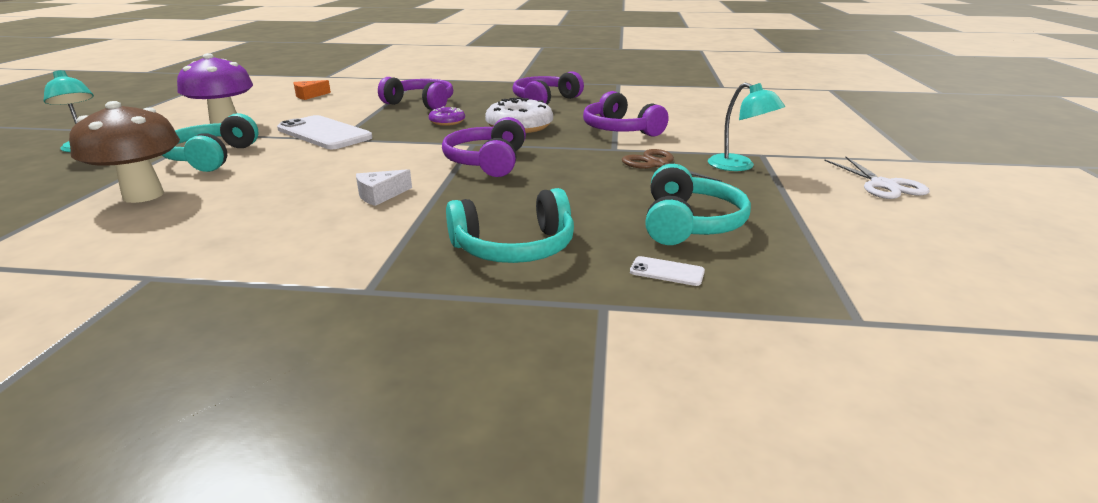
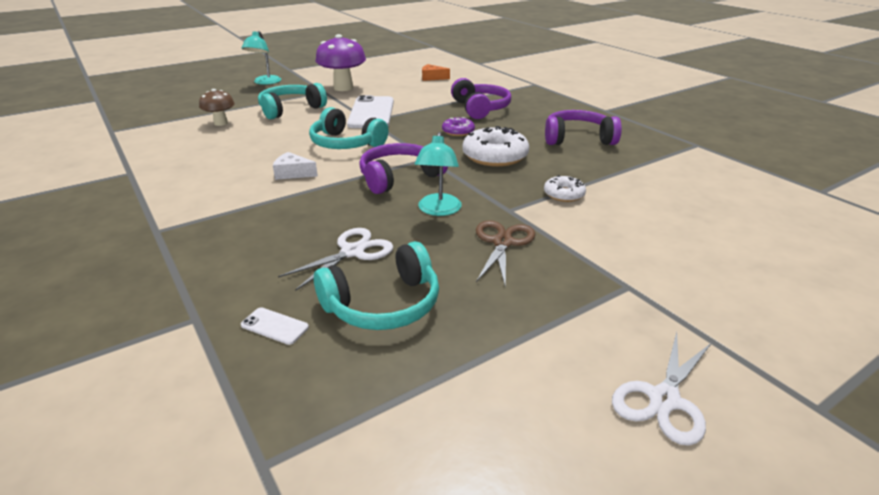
camera: 50 degrees right, 5 degrees up
(143, 195) = (221, 123): brown mushroom -> brown mushroom, size x0.58
(514, 248) = (257, 250): turquoise headphones -> turquoise headphones (346, 144)
(589, 212) = (353, 252): none -> white scissors
(620, 130) = (564, 194): purple headphones -> white donut
(667, 272) = (274, 326): white phone -> white phone turned 45 degrees counterclockwise
(739, 166) = (568, 284): turquoise lamp -> turquoise lamp (438, 210)

